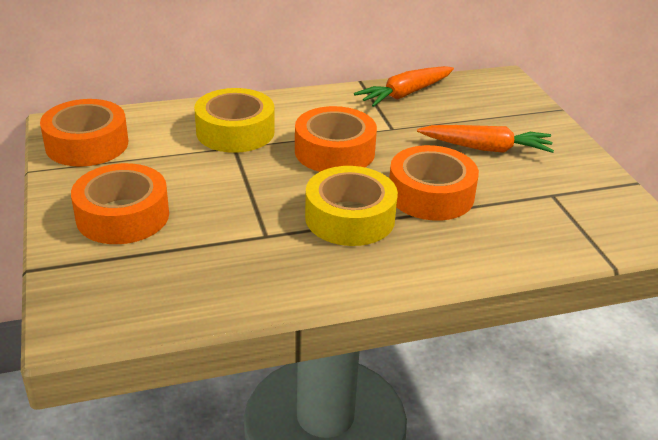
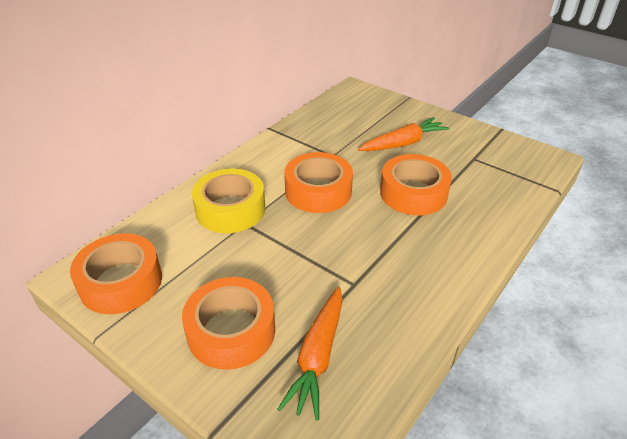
camera: 35 degrees left, 5 degrees up
(350, 218) = (388, 238): yellow tape -> none
(405, 94) = (310, 125): orange carrot -> orange carrot (317, 356)

